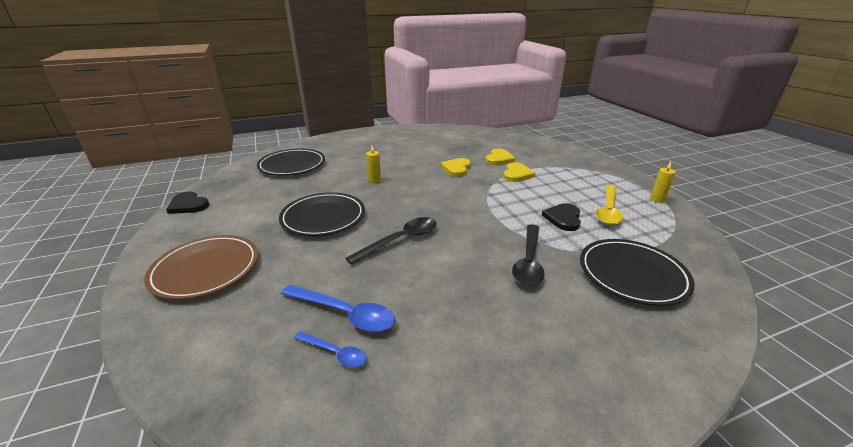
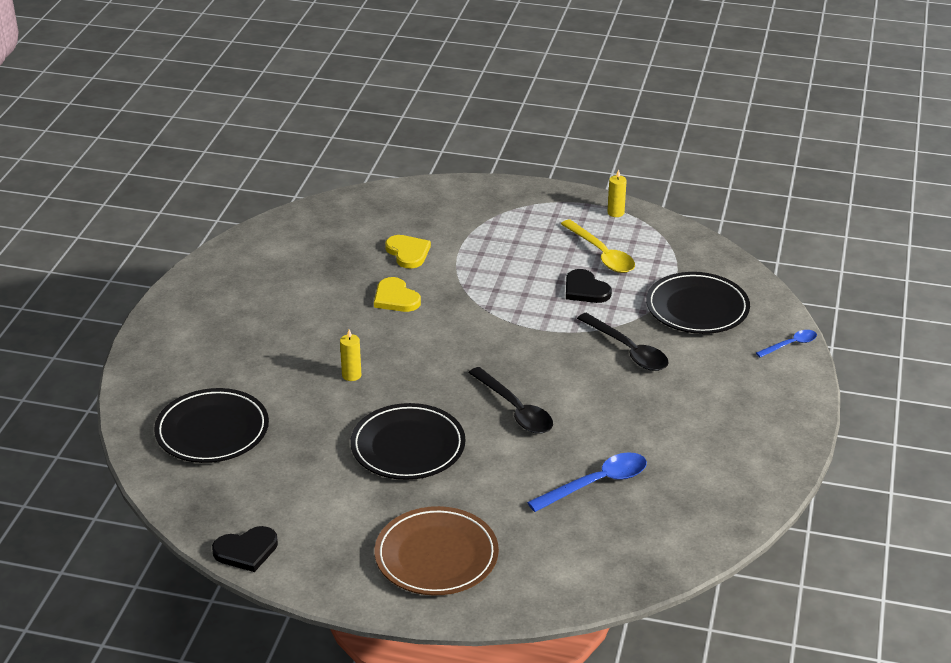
camera: 55 degrees left, 5 degrees up
(335, 353) = (639, 503): blue spoon -> blue spoon (790, 345)
(400, 240) = (515, 409): black spoon -> black spoon turned 150 degrees clockwise
(517, 174) = (463, 263): yellow heart -> none

